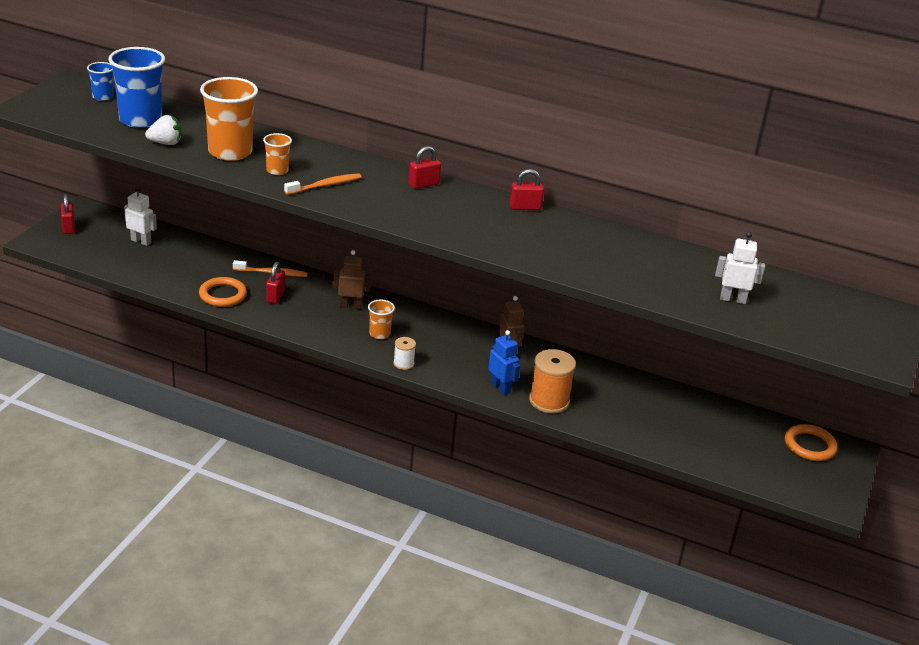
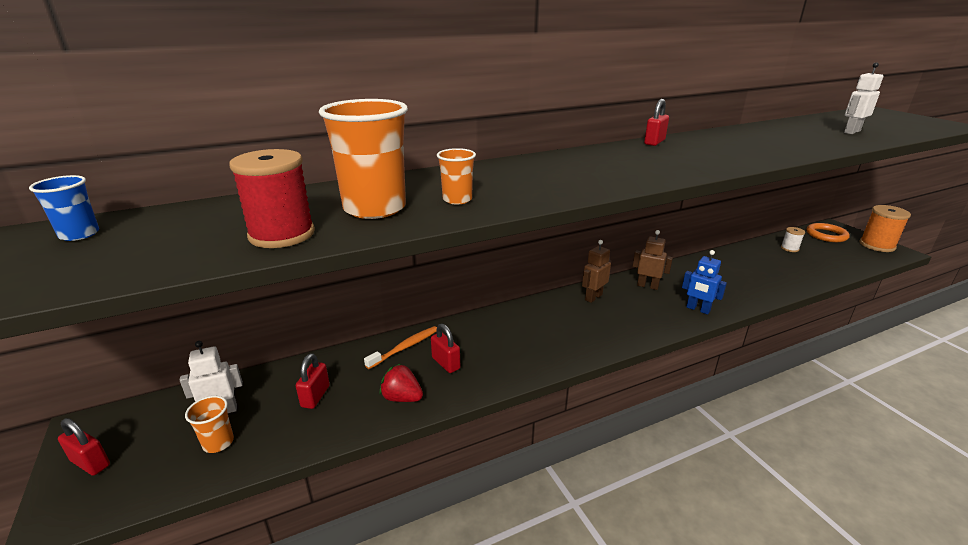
camera: 45 degrees left, 5 degrees down
(140, 120) = (193, 231): blue cup -> none
(165, 143) = (282, 234): white strawberry -> red spool
(223, 295) = (402, 398): orange ring -> red strawberry
(325, 185) = (523, 189): orange toothbrush -> none
(350, 306) = (509, 328): brown robot -> brown robot (593, 297)
(379, 334) = (569, 332): orange cup -> orange cup (218, 443)
(403, 364) = (628, 340): white spool -> white spool (789, 248)
(423, 184) = (573, 158): red padlock -> red padlock (315, 396)
(500, 388) = (698, 309): blue robot -> blue robot turned 150 degrees counterclockwise
(549, 401) = (729, 297): orange spool -> orange spool (877, 245)

